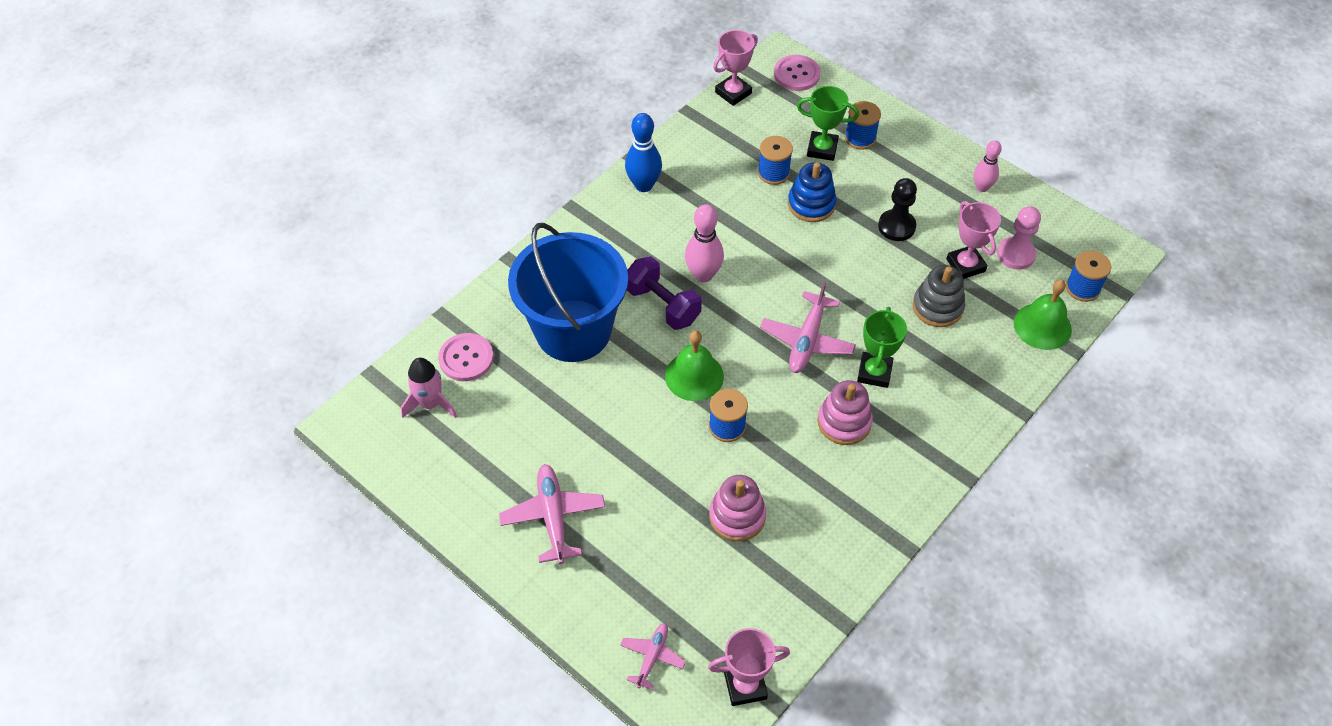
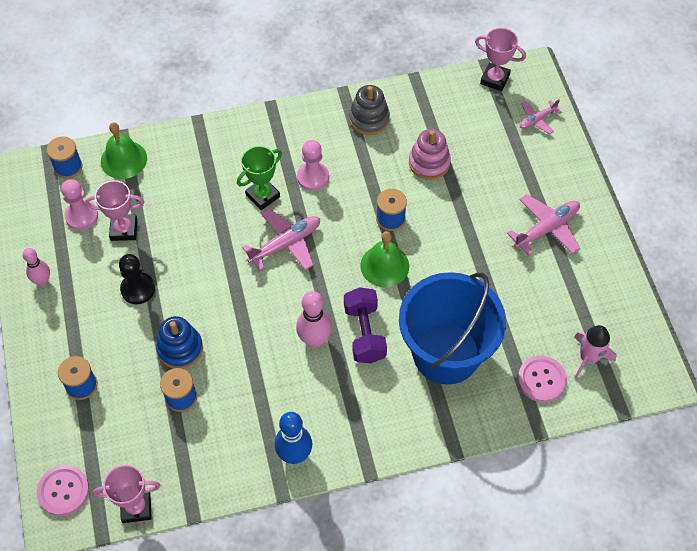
camera: 145 degrees left, 5 degrees up
(553, 517) = (546, 228): pink plane -> pink plane turned 150 degrees counterclockwise
(822, 149) = (121, 395): green trophy -> none
(844, 422) = (313, 177): pink stacking toy -> pink pawn
(937, 307) = (175, 213): grey stacking toy -> grey stacking toy (369, 119)
(965, 265) = (124, 229): pink trophy -> pink trophy turned 75 degrees clockwise

